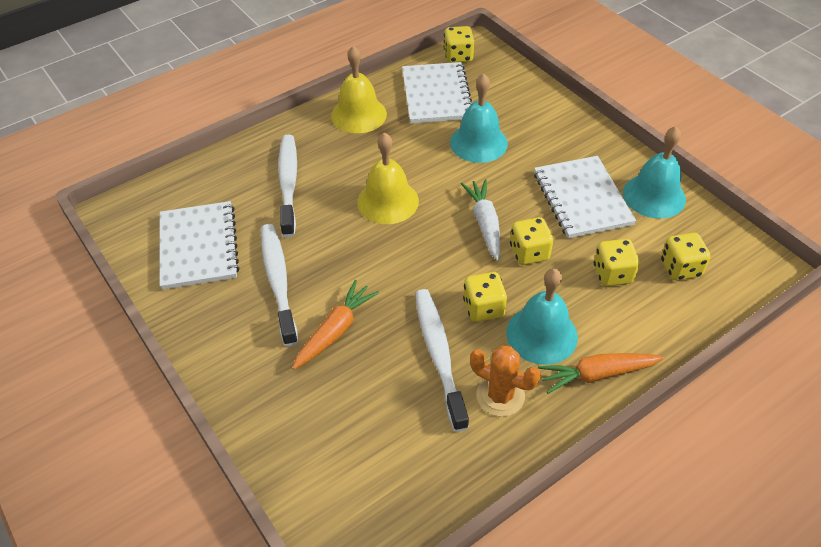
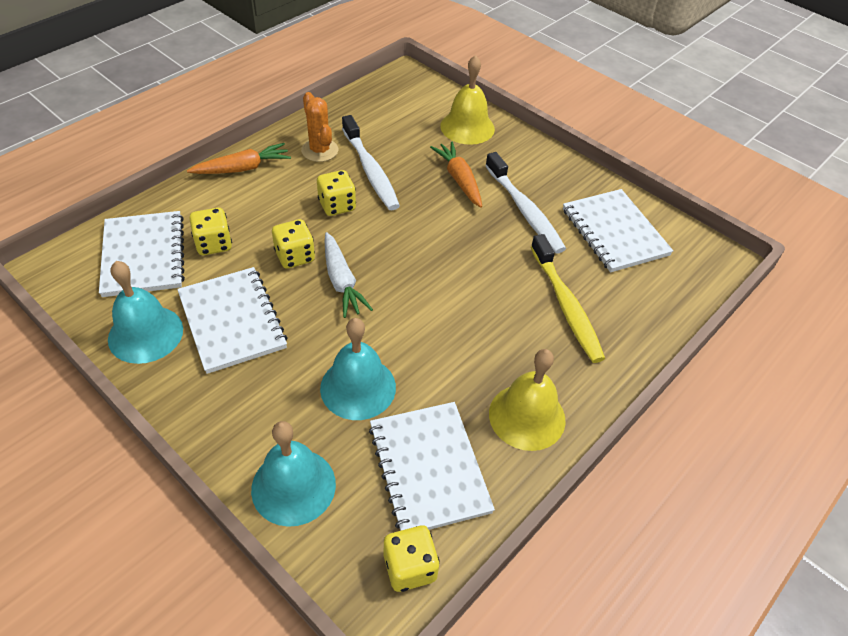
camera: 165 degrees right, 0 degrees up
(288, 183) = (566, 306): white toothbrush -> yellow toothbrush
(335, 330) = (459, 179): orange carrot -> orange carrot turned 135 degrees clockwise
(388, 201) = (450, 296): yellow bell -> yellow bell (467, 127)
(500, 395) = (320, 150): orange cactus -> orange cactus turned 45 degrees clockwise
(541, 334) = (286, 191): turquoise bell -> turquoise bell (293, 486)
(680, 268) = (144, 255): yellow dice -> white notebook

